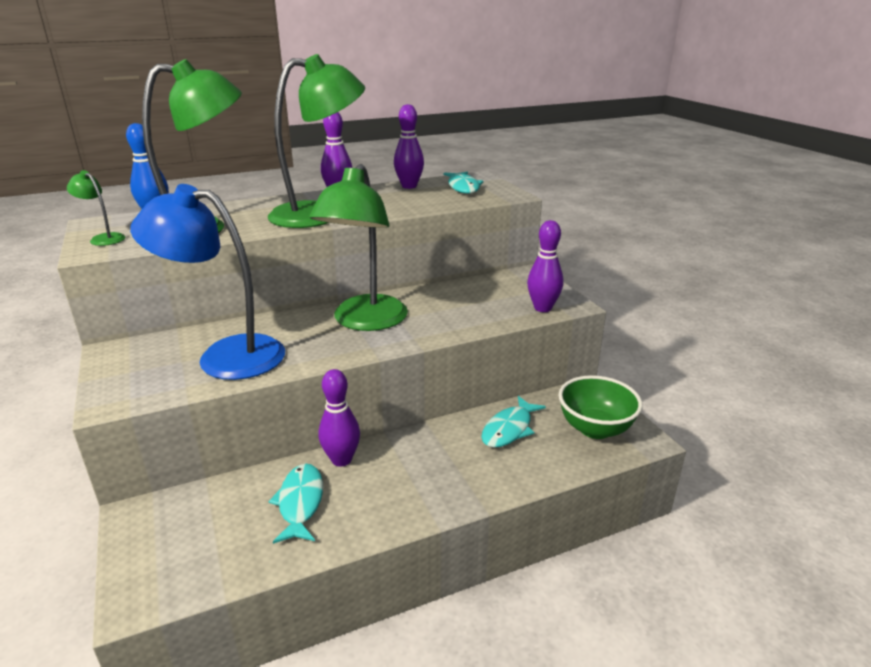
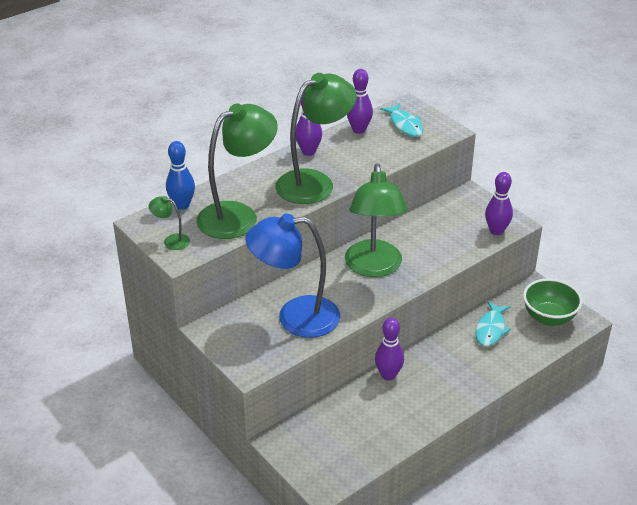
camera: 15 degrees left, 10 degrees up
(300, 503) = (380, 410): turquoise fish -> none

